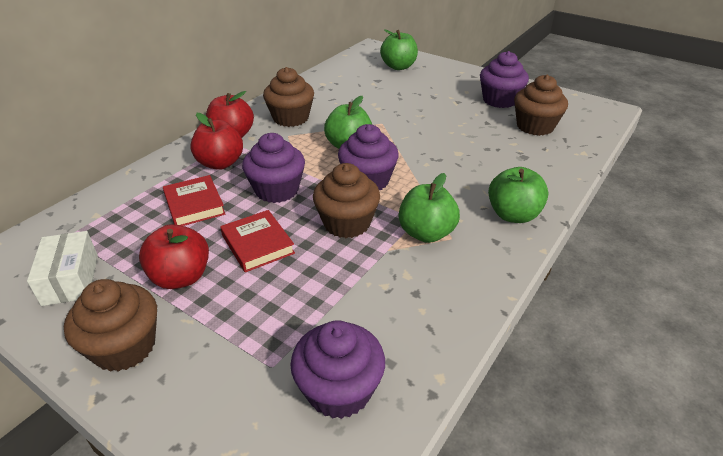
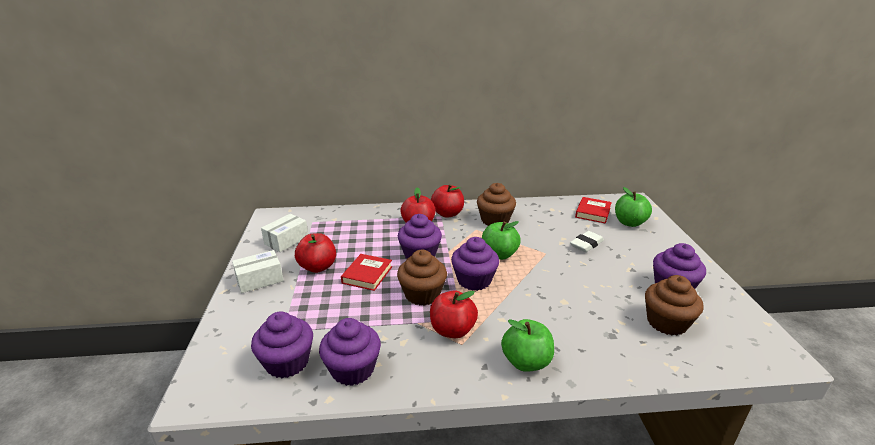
camera: 50 degrees right, 10 degrees down
(124, 347) = (260, 280): brown cupcake -> white box
(194, 205) = (374, 238): red book -> red book (593, 212)
(398, 99) = (586, 244): none -> white eraser
(411, 335) = (352, 369): none -> purple cupcake
(426, 233) = (452, 330): green apple -> red apple

